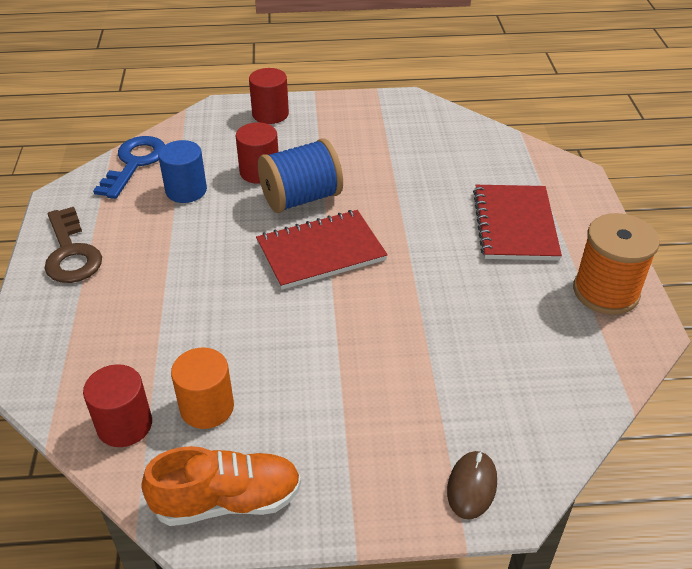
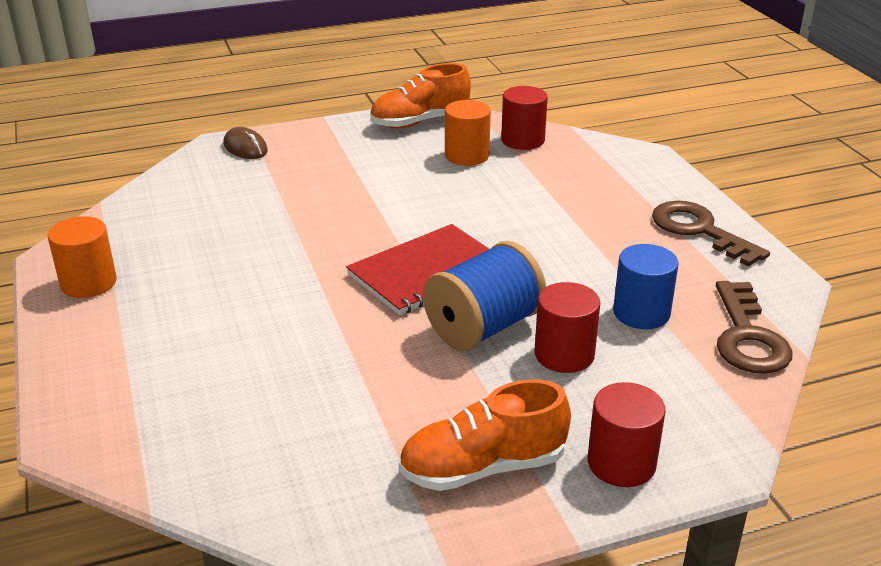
camera: 165 degrees right, 10 degrees down
(134, 163) = (748, 337): blue key -> brown key
(343, 123) = (483, 467): none -> orange shoe
(472, 486) = (245, 147): brown mouse -> brown mouse turned 45 degrees counterclockwise
(515, 224) = (185, 340): red notebook -> none
(605, 292) = (89, 283): orange spool -> orange cylinder

